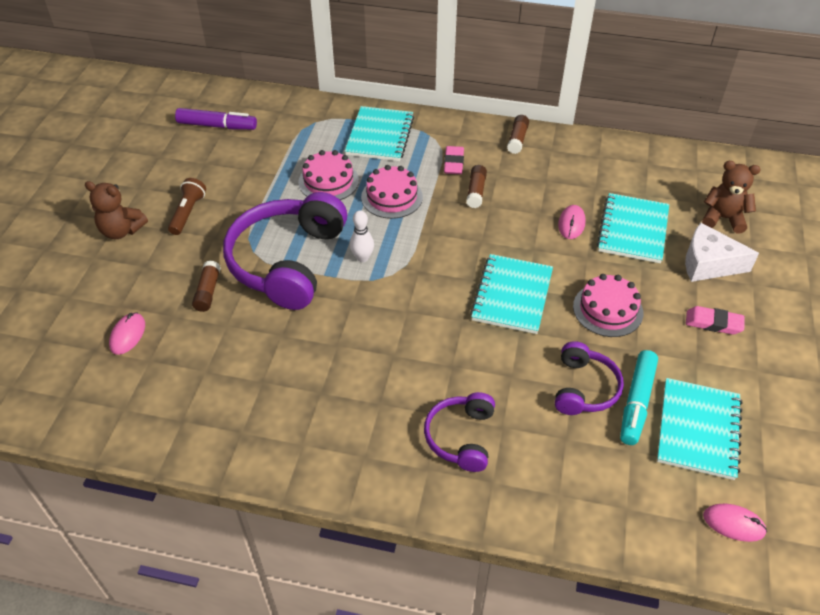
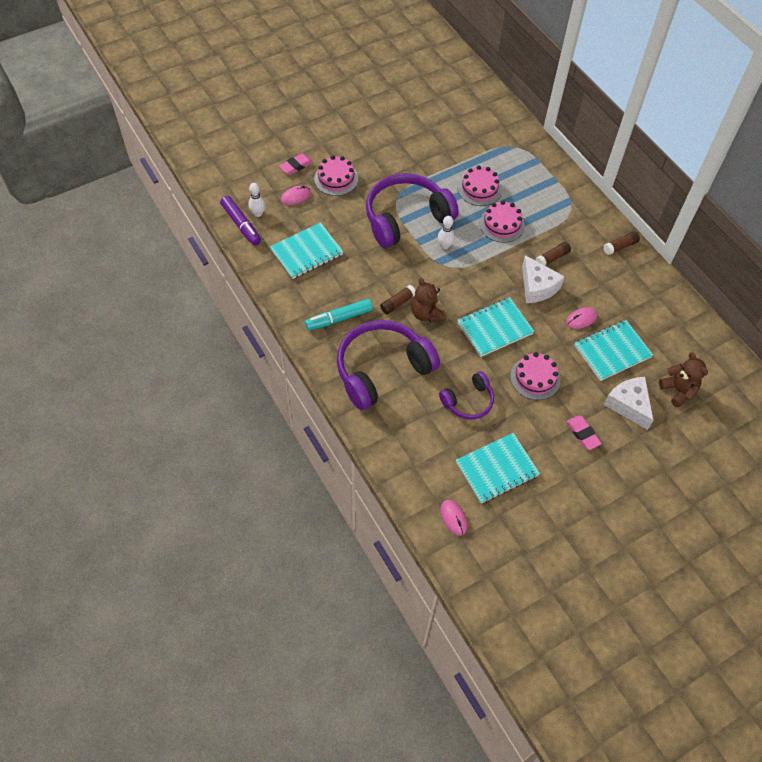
camera: 45 degrees right, 10 degrees up
(99, 390) = (258, 213): none -> white bowling pin
(121, 231) = (348, 138): brown teddy bear -> brown teddy bear (427, 314)
(157, 281) = (336, 179): none -> pink cake
(188, 213) = (389, 152): brown flashlight -> none
(208, 291) = (352, 203): brown glue stick -> brown glue stick (398, 303)
(217, 126) = (460, 110): purple marker -> purple marker (241, 224)
(380, 136) = (541, 183): turquoise notebook -> turquoise notebook (306, 252)
(453, 163) = (562, 232): pink eraser -> pink eraser (296, 166)
(461, 437) = (382, 369): purple headphones -> purple headphones, size x1.89
(498, 226) = (537, 287): none -> white cheese
(636, 402) = (485, 430): turquoise marker -> turquoise marker (339, 318)

